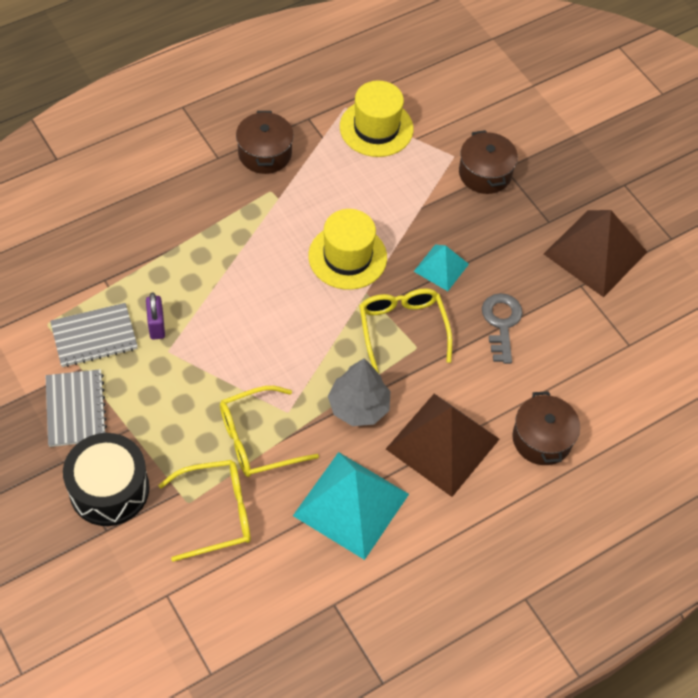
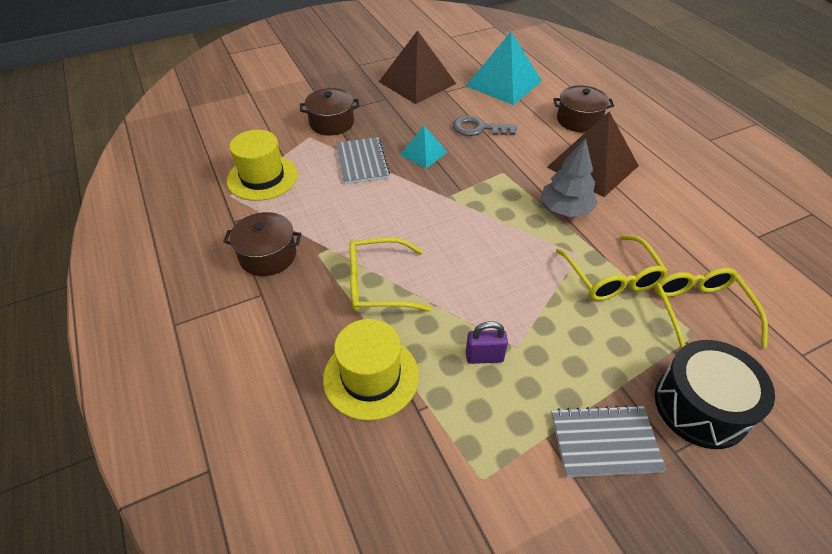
camera: 80 degrees left, 10 degrees down
(94, 336) = (500, 421): grey notebook -> grey notebook (362, 162)
(347, 257) = (406, 205): yellow hat -> yellow hat (371, 377)
(351, 504) = (662, 220): turquoise pyramid -> turquoise pyramid (504, 83)
(402, 329) = (485, 178): yellow glasses -> yellow glasses (378, 284)

